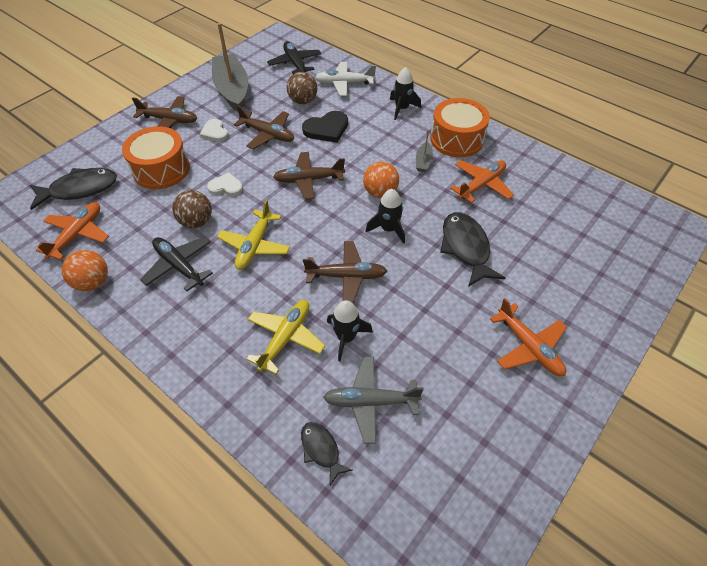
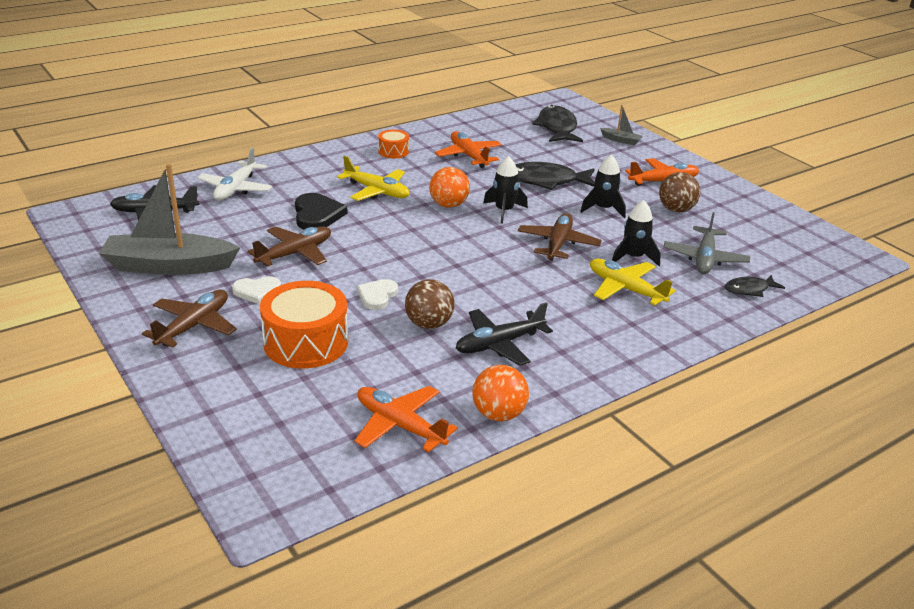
camera: 75 degrees left, 20 degrees down
(80, 189) = (299, 421): black fish -> black fish (557, 128)
(254, 246) = (490, 289): yellow plane -> yellow plane (377, 191)
(303, 101) = (246, 220): brown ball -> brown ball (676, 210)
(308, 180) = (401, 240): brown plane -> none
(402, 108) = (317, 166): black rocket -> black rocket (603, 209)
(423, 161) = (415, 174): grey boat -> grey boat (621, 140)
(456, 139) = (393, 151): orange drum -> orange drum, size x0.52

